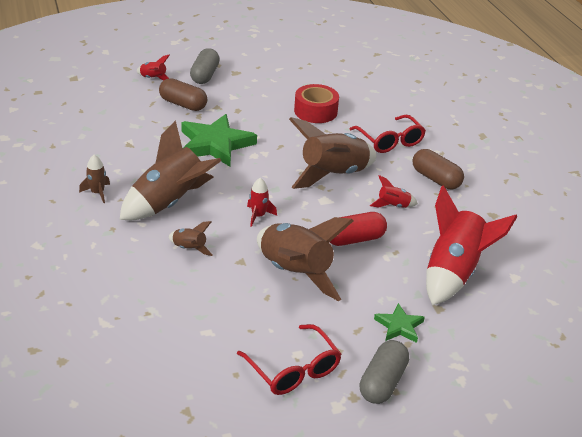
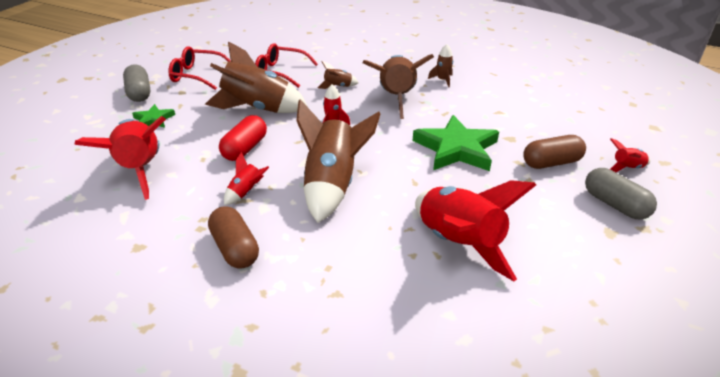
camera: 135 degrees right, 0 degrees up
(315, 111) = (458, 244): red tape -> red rocket
(390, 141) = (335, 264): red glasses -> red glasses (280, 72)
(435, 179) = (235, 249): brown capsule -> brown capsule turned 60 degrees clockwise

